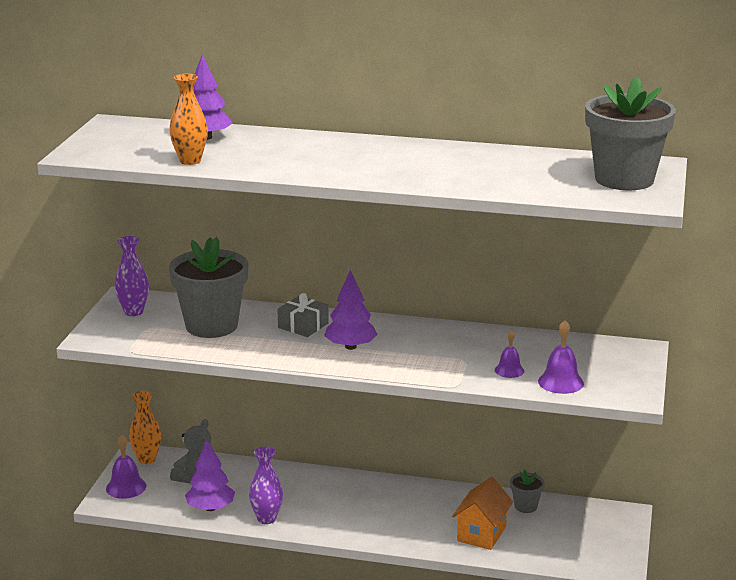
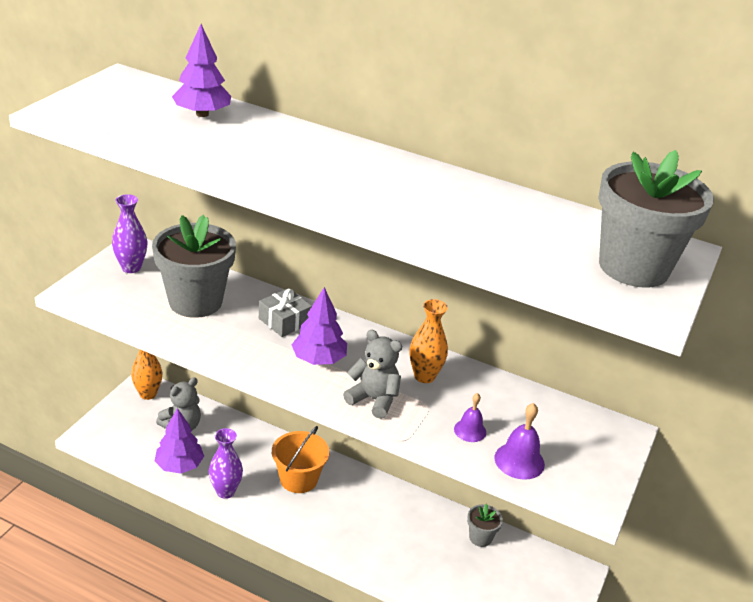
camera: 10 degrees right, 10 degrees up
(126, 487) = (114, 422): purple bell -> none
(190, 161) = (164, 142): orange vase -> orange vase (424, 376)
(333, 496) = (298, 479): none -> orange bucket
(415, 365) = (374, 400): none -> grey teddy bear
(481, 534) = (424, 562): orange house -> none

